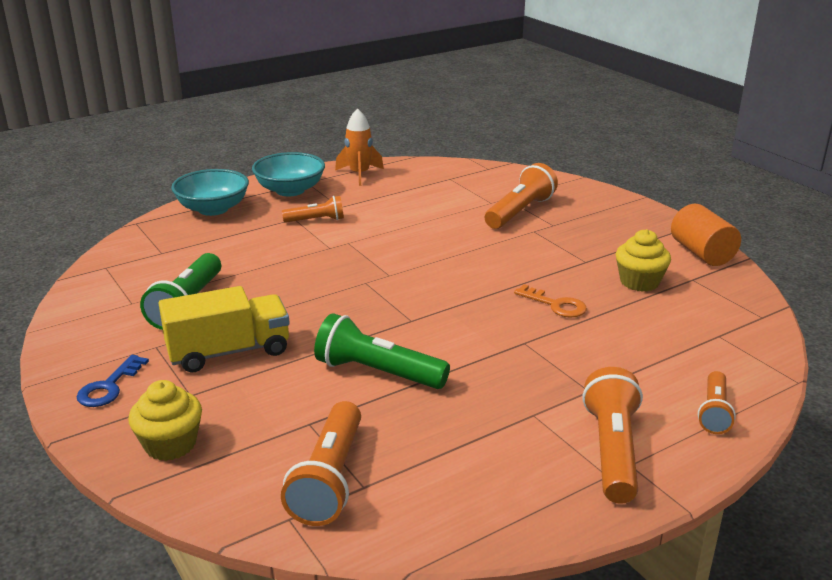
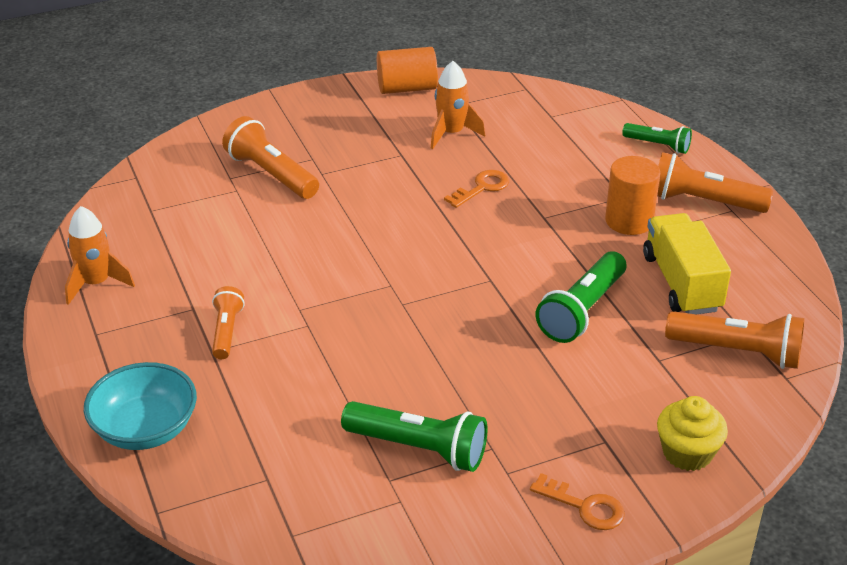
camera: 80 degrees left, 10 degrees up
(109, 387) = (584, 506): blue key -> orange key
(229, 352) = (529, 412): yellow truck -> yellow truck (681, 283)
(290, 190) = (117, 351): turquoise bowl -> none
(544, 396) = (629, 221): none -> orange cylinder
(639, 282) = (451, 133): yellow cupcake -> orange rocket
(714, 412) = (658, 145): orange flashlight -> green flashlight

